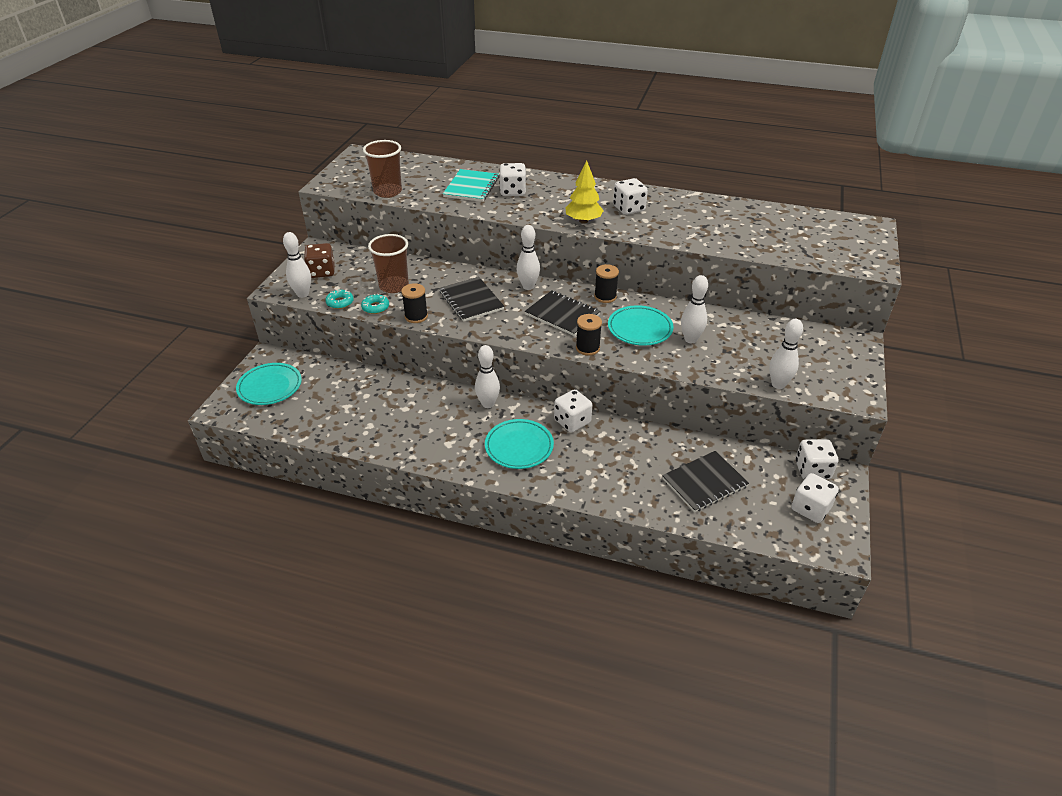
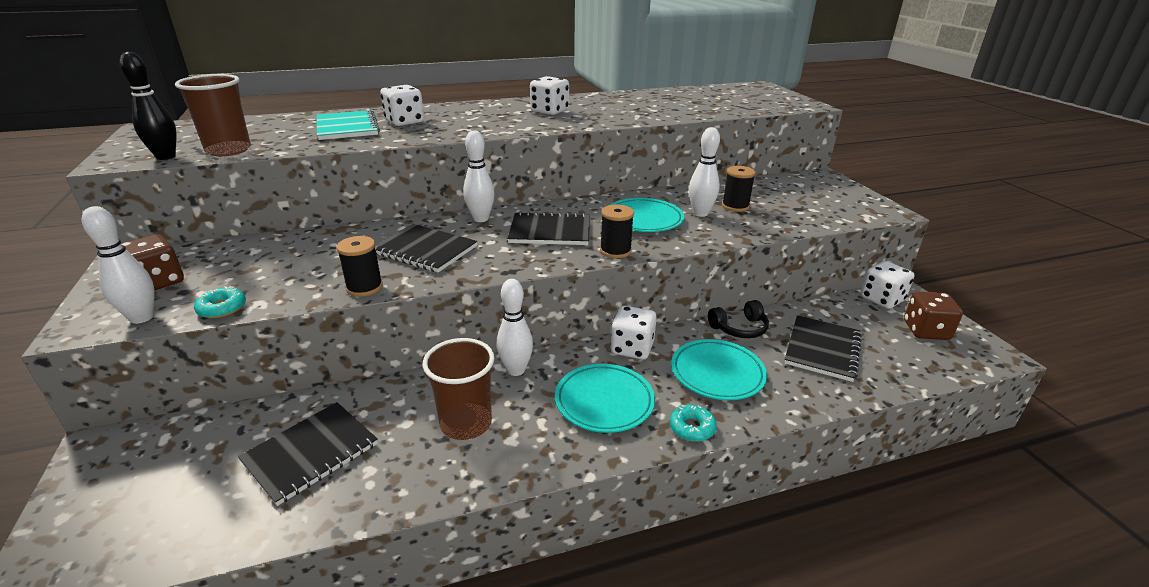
camera: 35 degrees left, 10 degrees down
(270, 387) = (133, 492): turquoise plate -> turquoise plate (717, 373)
(350, 403) = (311, 453): none -> black notebook
(352, 188) = (166, 157): none -> black bowling pin
(375, 307) = (290, 296): turquoise donut -> turquoise donut (692, 428)
(394, 286) = (297, 266): brown cup -> brown cup (466, 424)
(583, 221) = (517, 127): yellow tree -> none
(605, 297) = (575, 205): black spool -> black spool (735, 206)
(663, 441) = (739, 328): none -> black headphones
(778, 384) = (820, 222): white bowling pin -> none
(810, 509) = (926, 331): white dice -> brown dice

